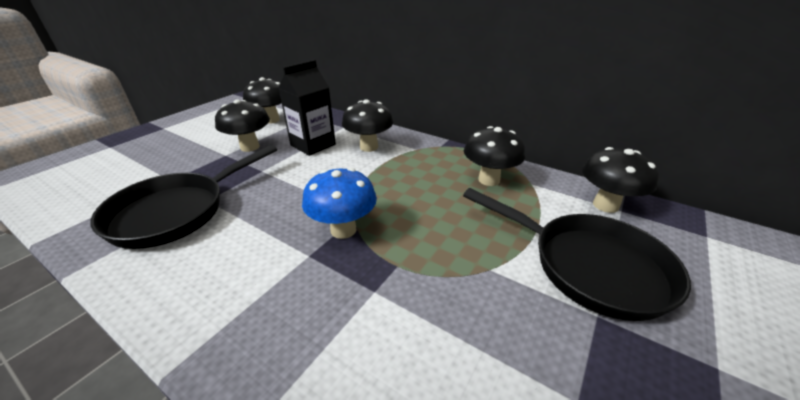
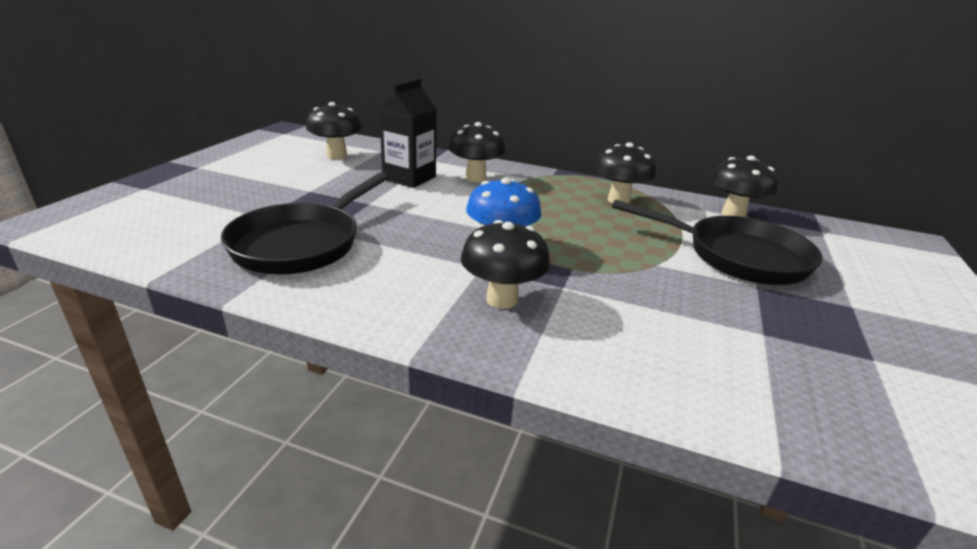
camera: 15 degrees left, 5 degrees down
(250, 147) = (334, 182): black mushroom -> black mushroom (502, 299)

